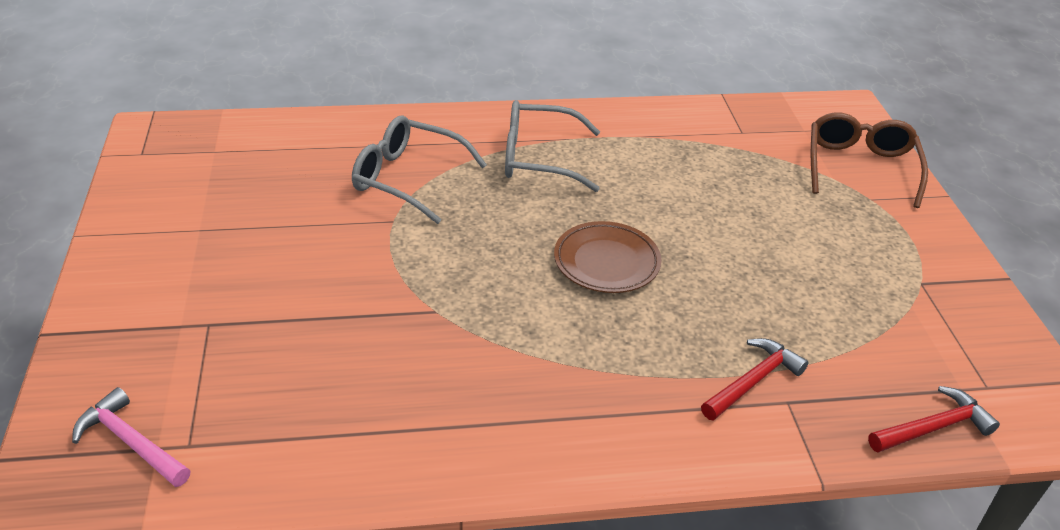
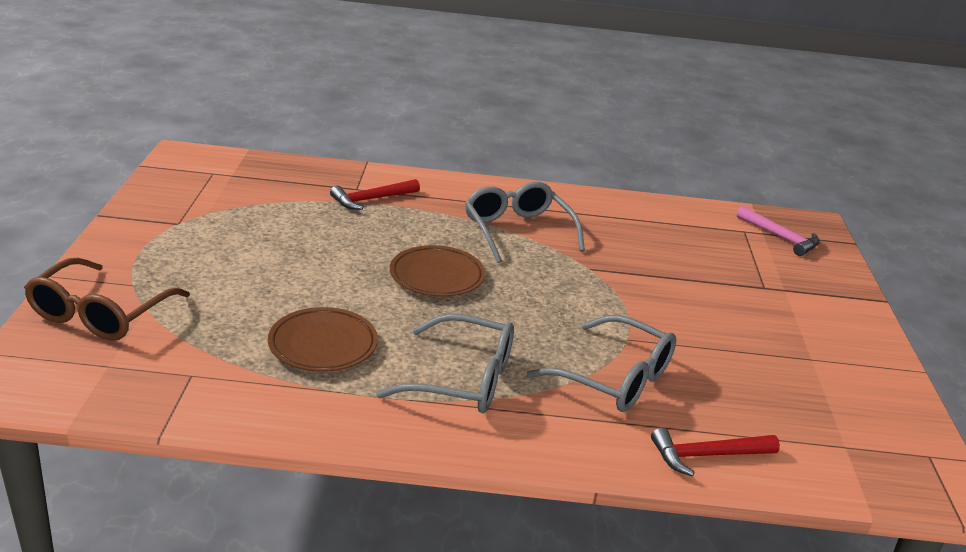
camera: 170 degrees left, 10 degrees down
(537, 361) = (517, 231): none -> grey glasses
(666, 169) = (323, 345): none -> brown plate
(932, 427) = (275, 166): red hammer -> red hammer (707, 455)

